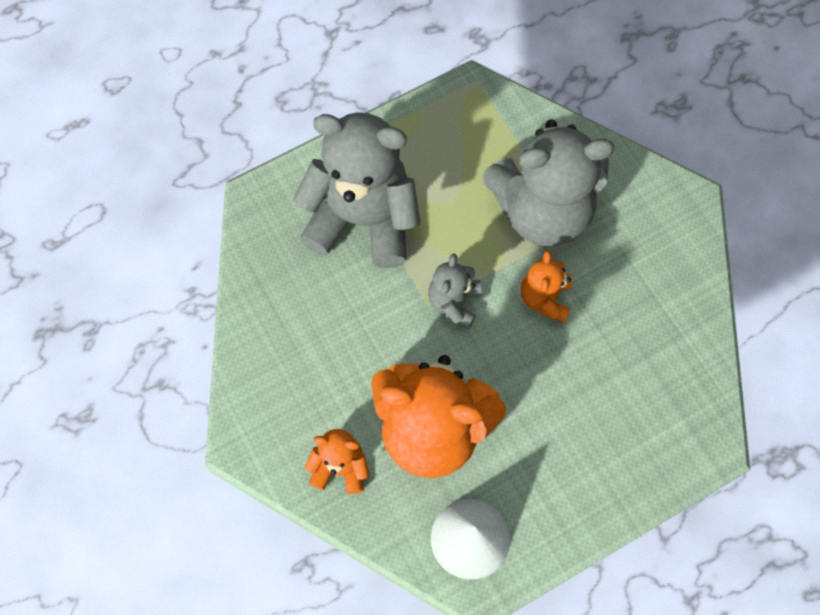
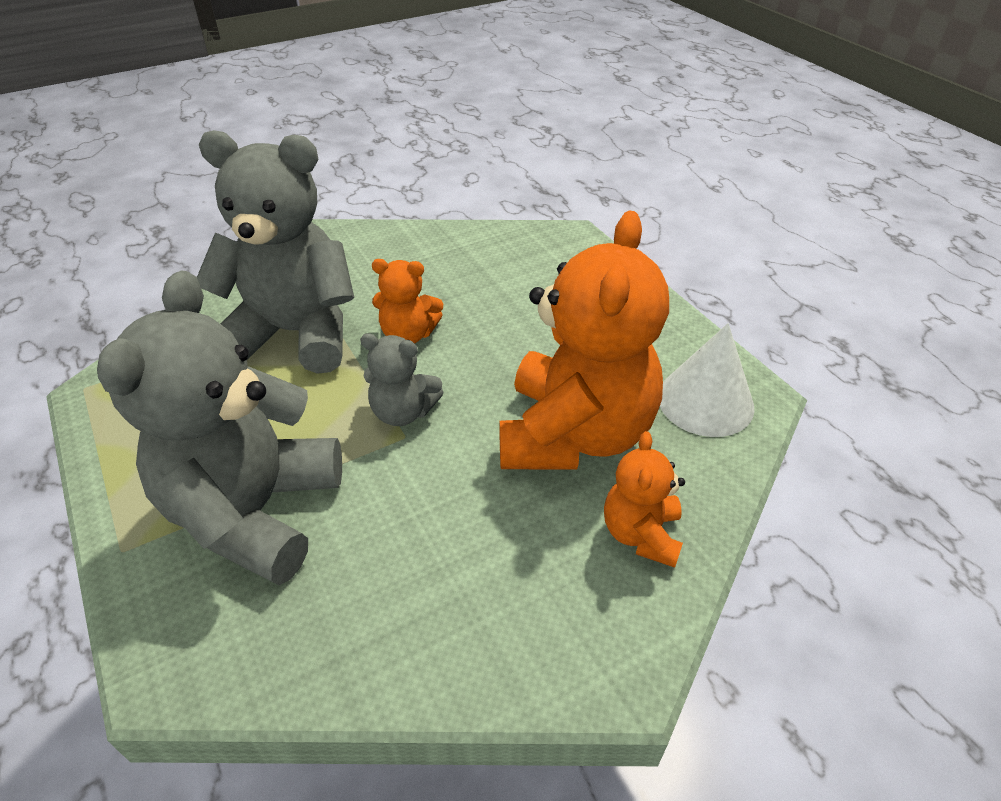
camera: 90 degrees left, 25 degrees down
(542, 211) = (295, 333): grey teddy bear -> grey teddy bear turned 75 degrees counterclockwise

